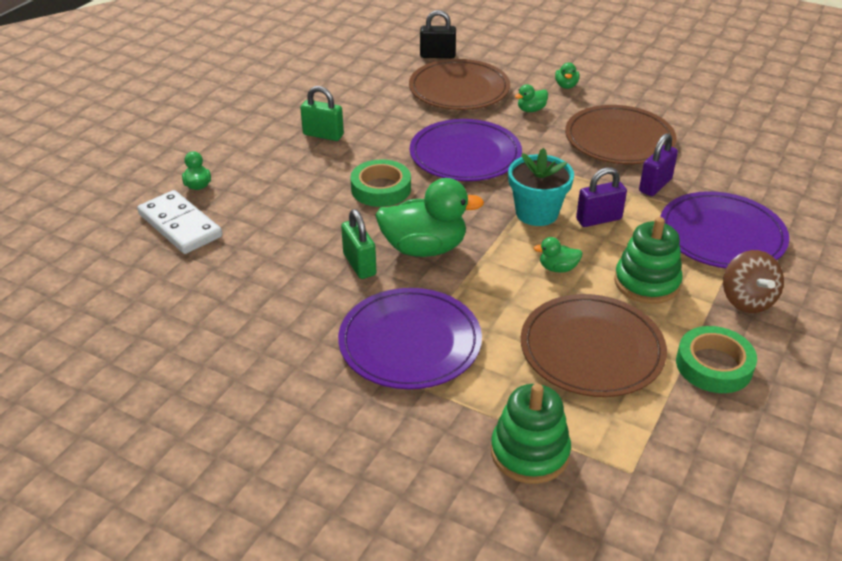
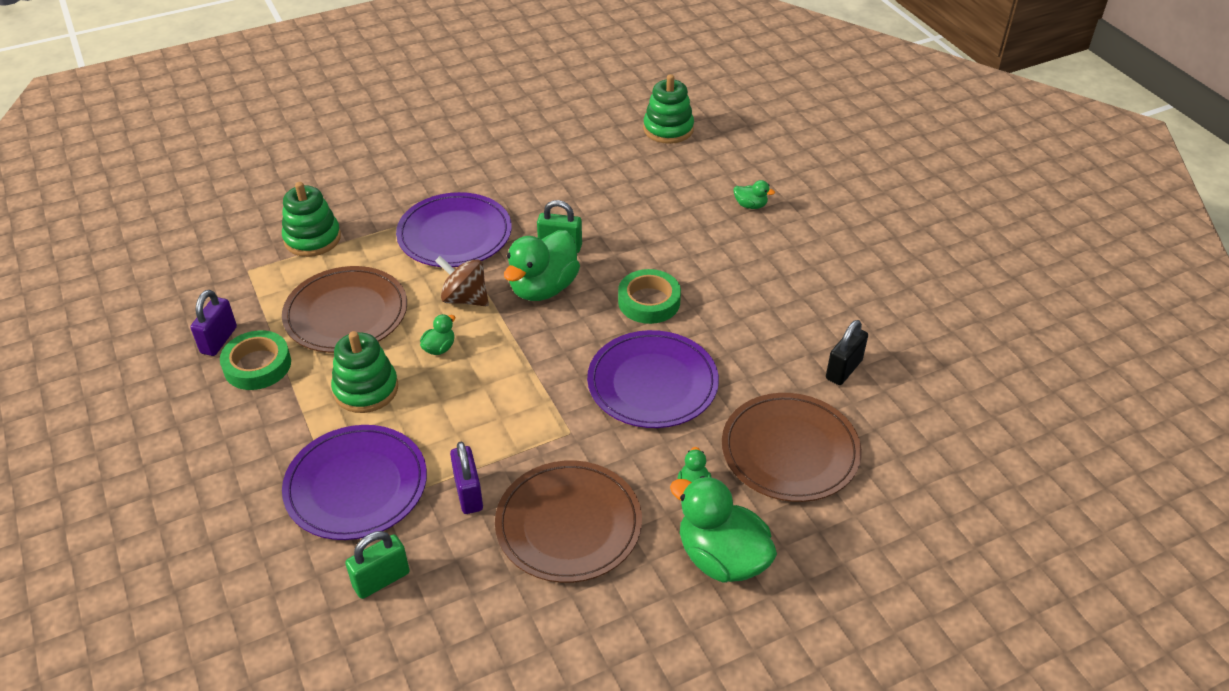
camera: 125 degrees right, 5 degrees up
(93, 281) = (668, 129): none -> green stacking toy
(180, 225) = (699, 181): white domino -> none
(323, 135) = (774, 304): green padlock -> green padlock (381, 580)
(437, 55) = (892, 477): black padlock -> black padlock (844, 369)
(537, 213) = (517, 379): turquoise flower pot -> none
(566, 86) = (721, 558): green duck -> green duck, size x2.20
(598, 219) = (467, 414): purple padlock -> purple padlock (219, 340)
(747, 300) = (279, 436): brown spinning top -> brown spinning top (465, 298)

